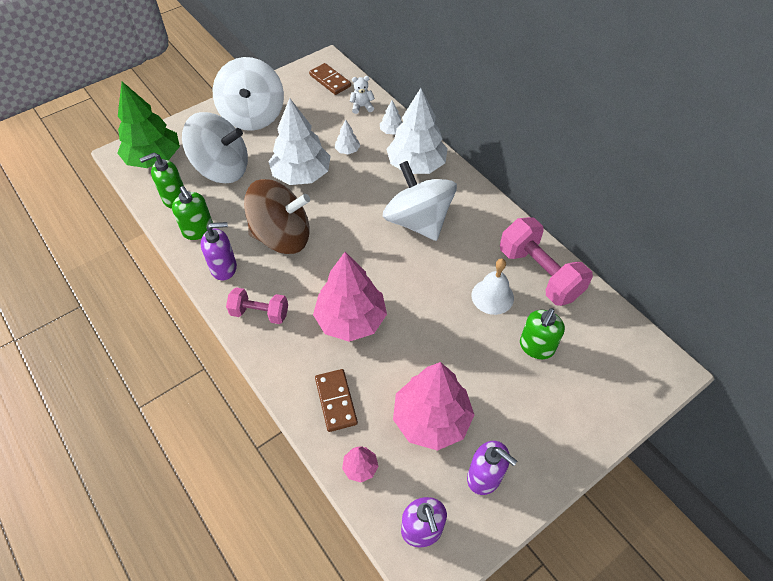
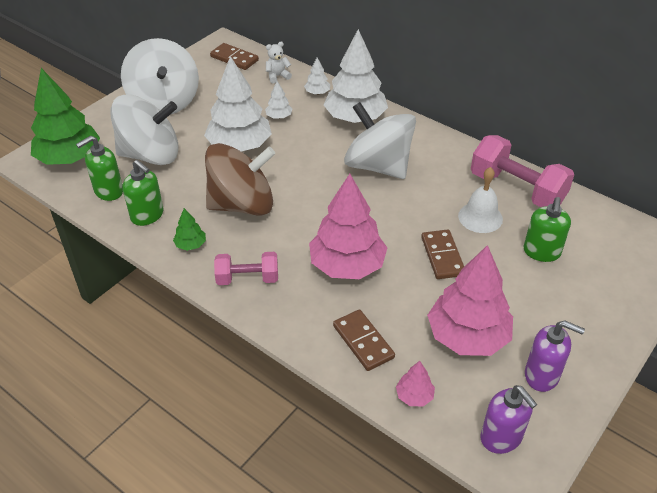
camera: 15 degrees left, 10 degrees down
(224, 268) = (191, 245): purple soap dispenser -> green tree
(441, 330) = (442, 256): none -> brown domino

